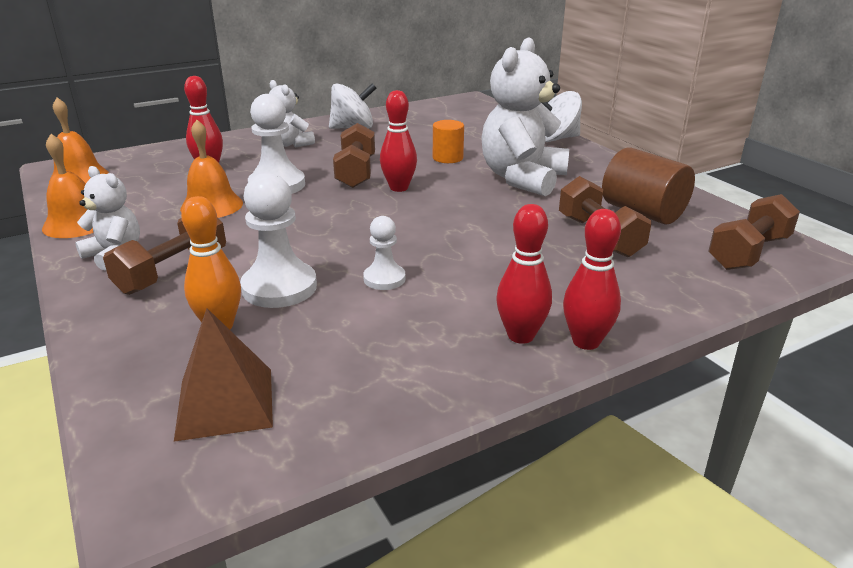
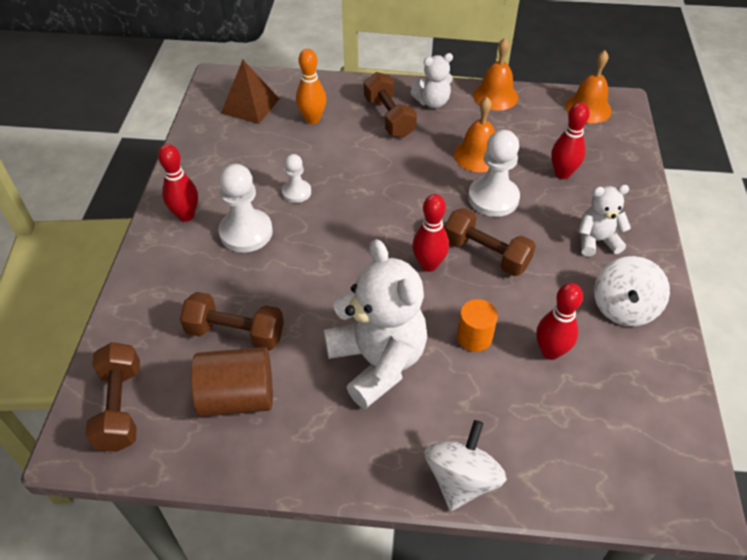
camera: 125 degrees right, 20 degrees up
(279, 287) = (330, 149): white pawn -> white pawn (246, 232)
(586, 341) = (152, 237): red bowling pin -> red bowling pin (550, 351)

